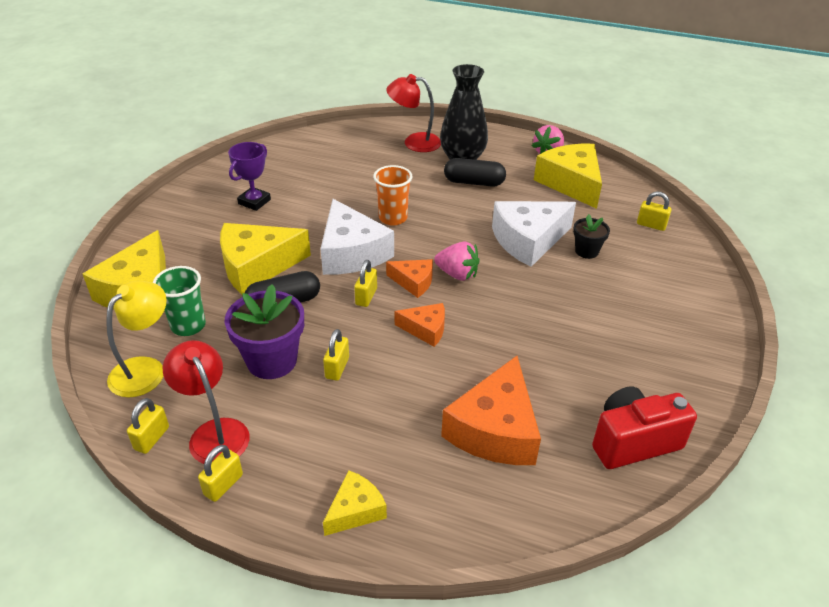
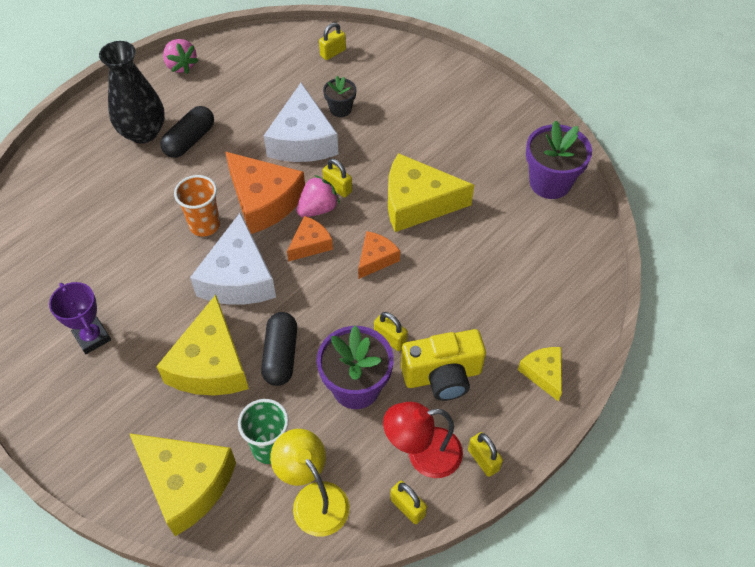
camera: 65 degrees left, 15 degrees up
(312, 421) = (442, 376): none -> yellow camera
(351, 253) = (238, 277): white cheese -> white cheese turned 90 degrees clockwise
(366, 297) = (309, 287): yellow padlock -> yellow padlock (337, 188)
(414, 142) = (82, 158): red lamp -> none
(495, 429) = (505, 257): orange cheese -> orange cheese (264, 201)
(571, 183) = (241, 73): yellow cheese -> yellow cheese (417, 203)
(633, 442) = (550, 183): red camera -> purple flower pot

